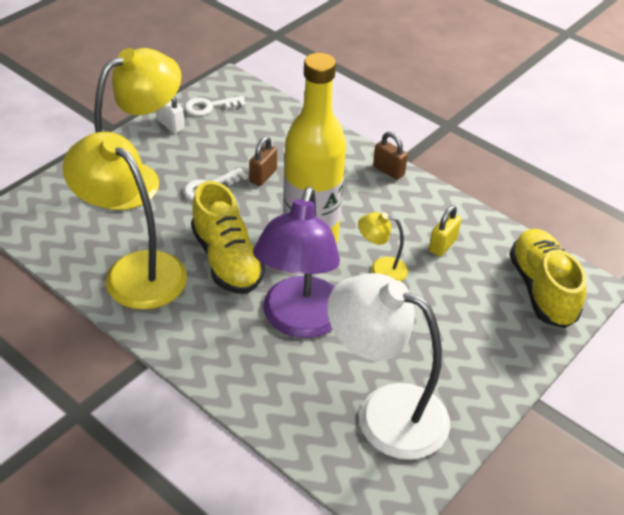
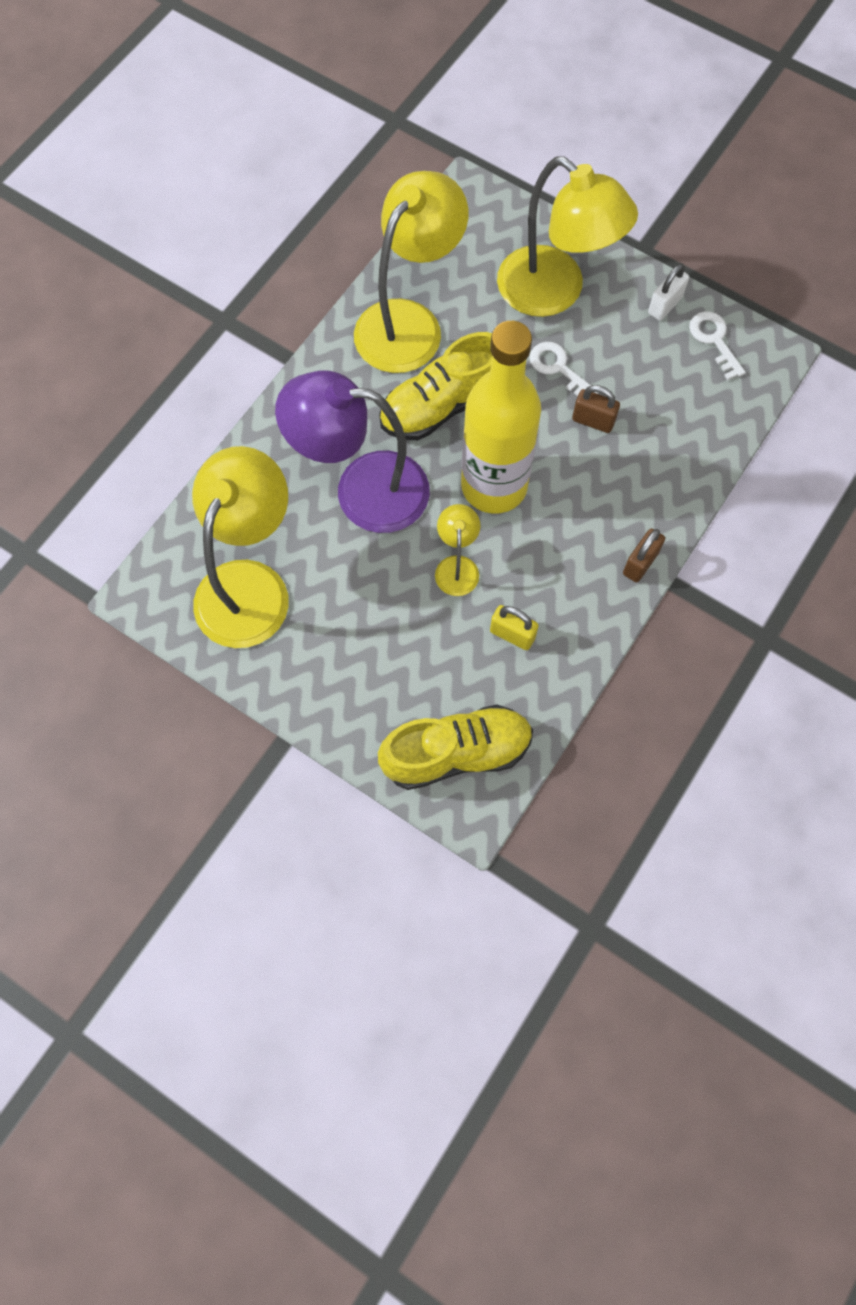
camera: 85 degrees right, 25 degrees up
(385, 413) = (250, 585): white lamp -> yellow lamp

